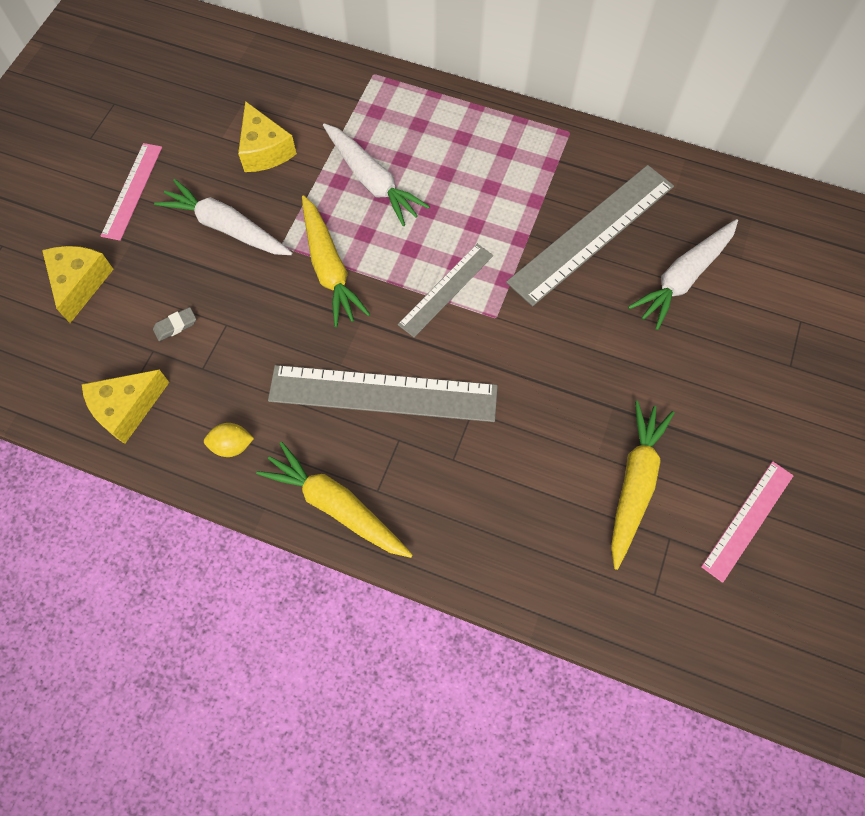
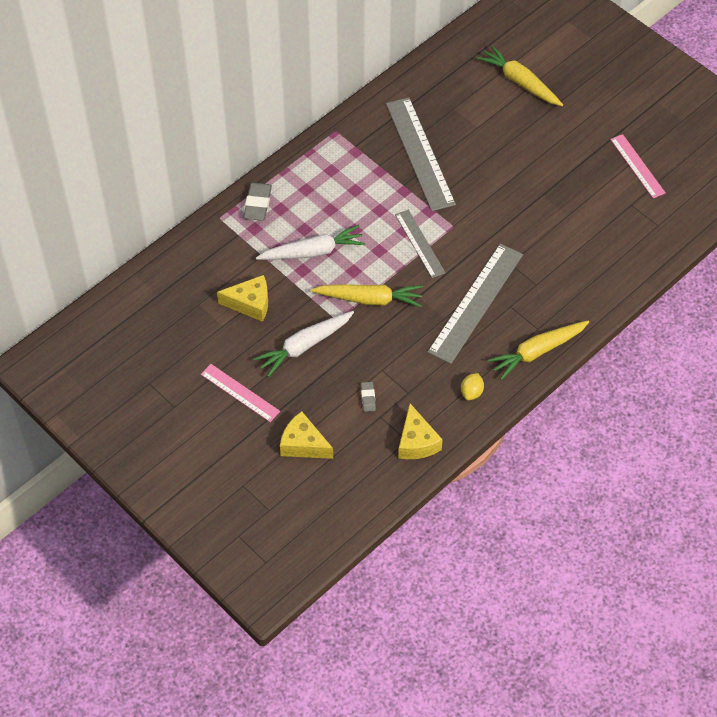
camera: 65 degrees left, 10 degrees down
(413, 101) = (257, 204): none -> grey eraser
(634, 484) = (593, 206): yellow carrot -> yellow carrot (520, 82)
(683, 278) = (475, 123): white carrot -> none

